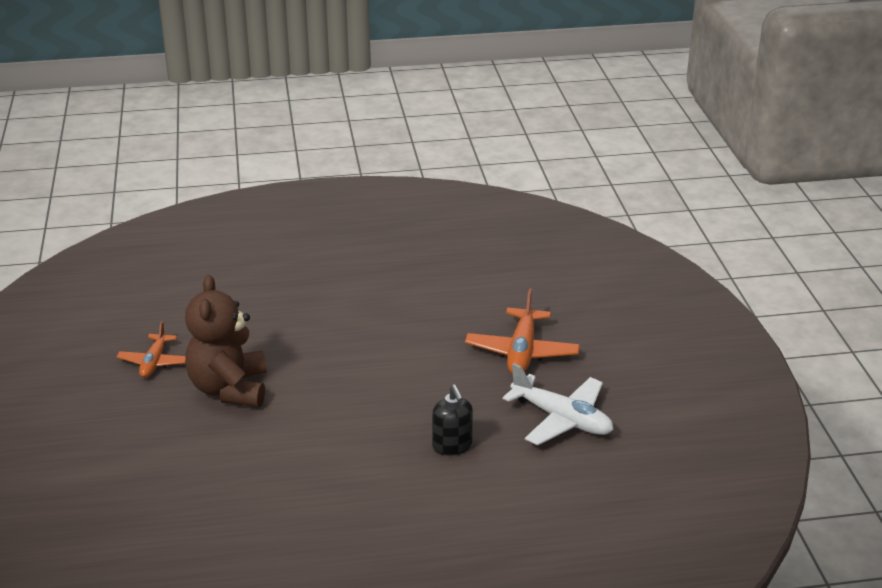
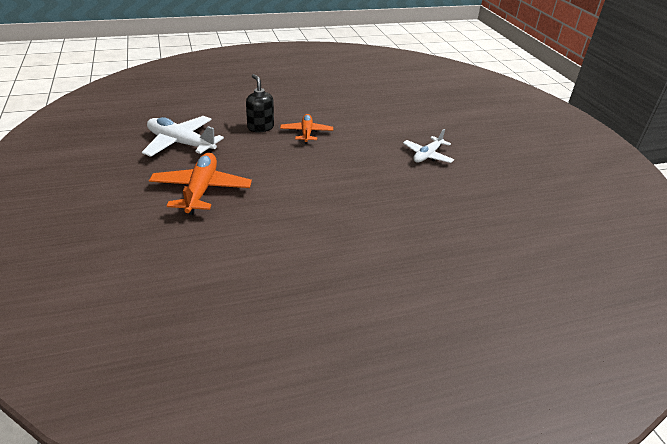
camera: 170 degrees right, 5 degrees up
(154, 362) = (498, 172): orange plane -> orange plane (306, 133)
(229, 389) = (427, 155): brown teddy bear -> white plane

